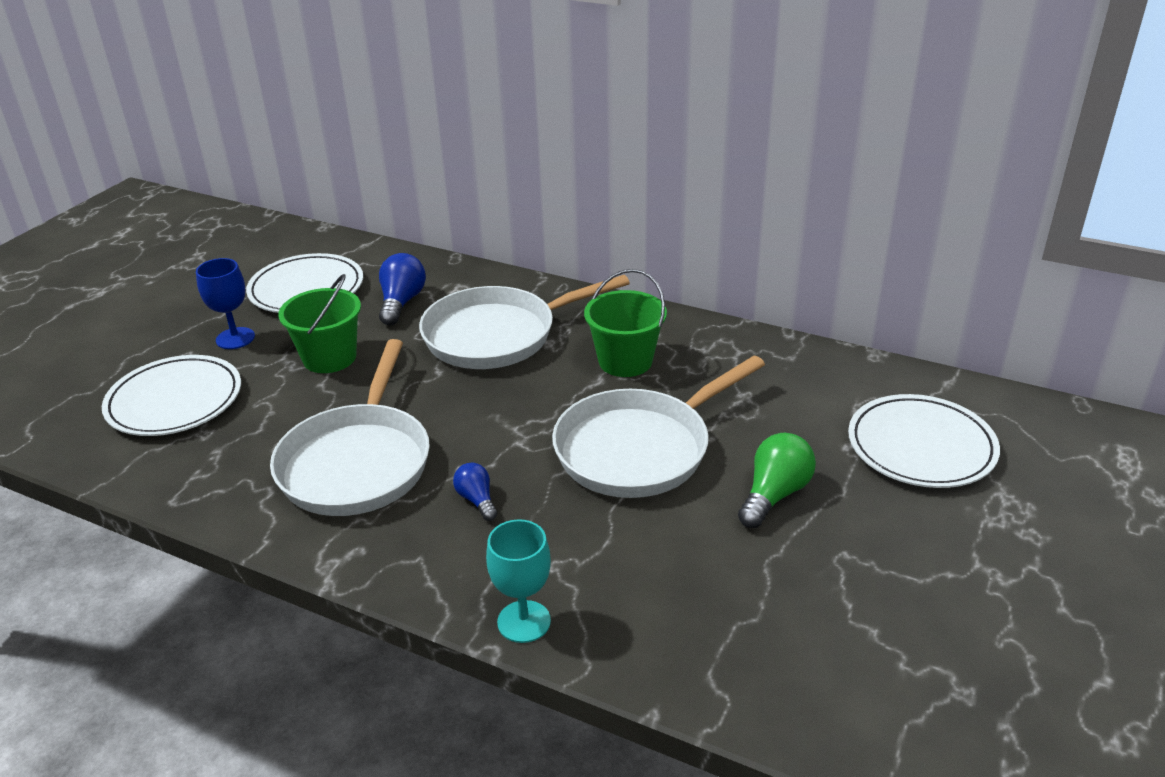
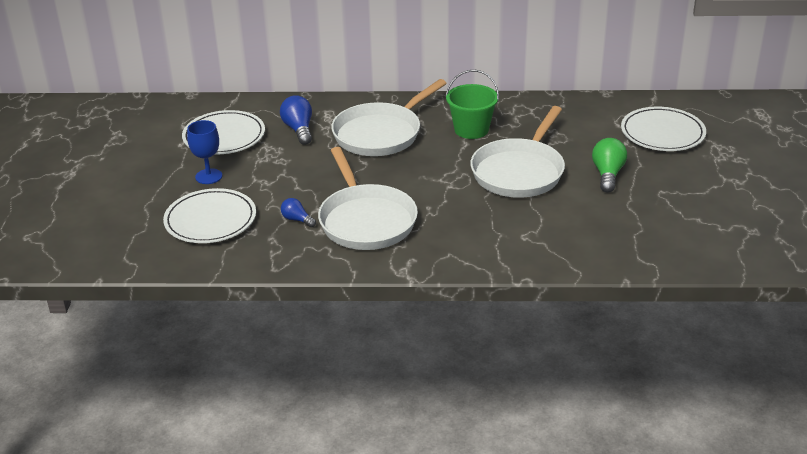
camera: 25 degrees left, 0 degrees up
(329, 358) = (286, 172): green bucket -> none
(477, 500) = (454, 219): blue light bulb -> blue light bulb (297, 220)
(524, 621) = (531, 264): turquoise goblet -> none

